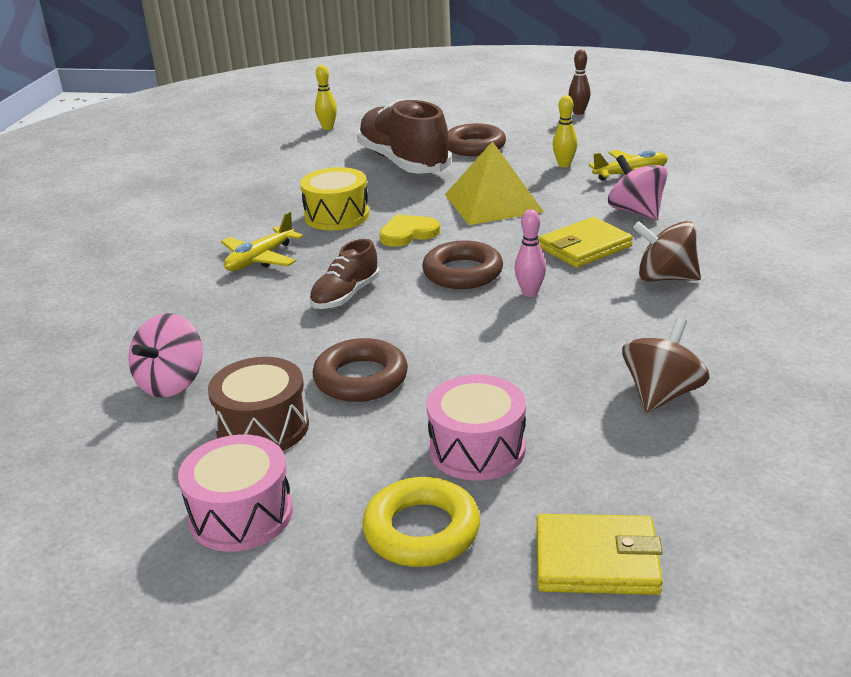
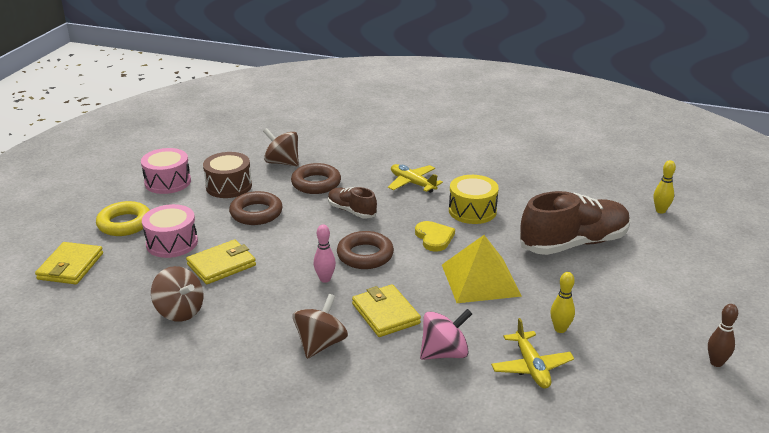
camera: 95 degrees right, 0 degrees up
(172, 383) = (282, 162): pink spinning top -> brown spinning top
(474, 146) = (611, 283): brown ring -> brown ring (316, 183)
(526, 382) = (221, 265): none -> yellow wallet

